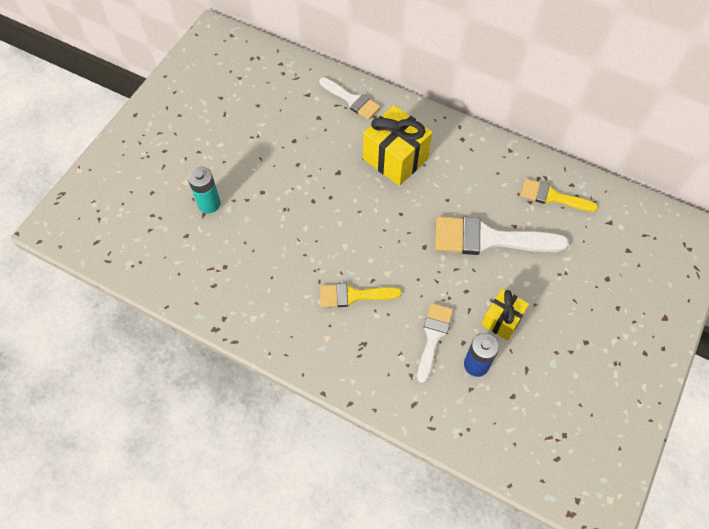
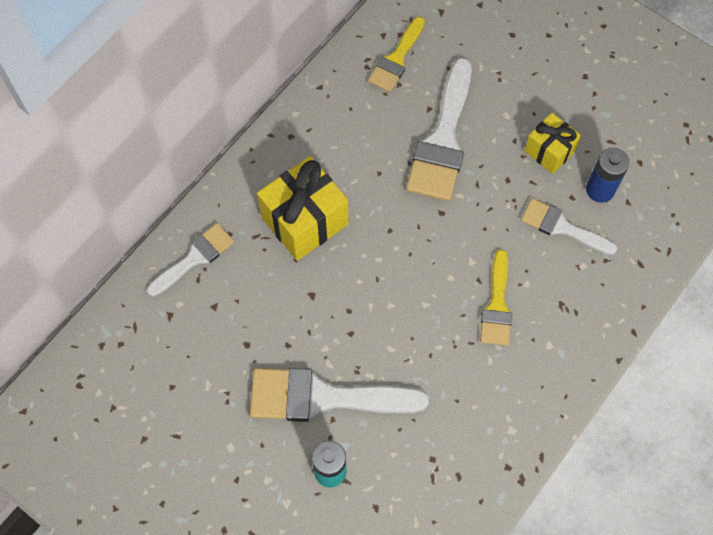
camera: 80 degrees left, 5 degrees up
(262, 192) = (324, 397): none -> white brush

